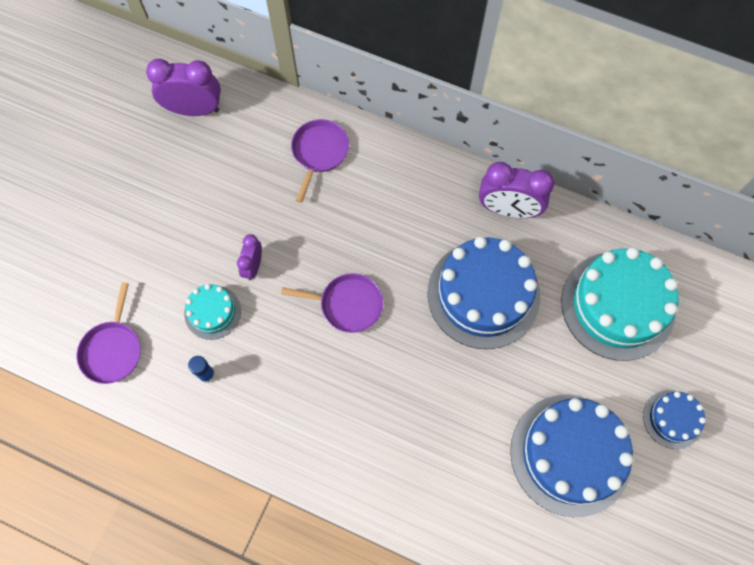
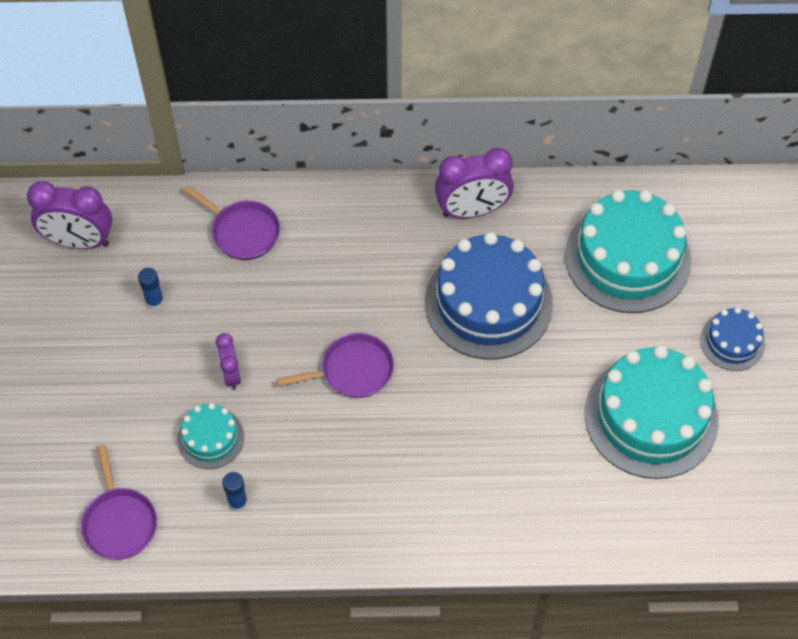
camera: 25 degrees left, 10 degrees down
(194, 109) = (79, 242): purple clock -> purple clock turned 150 degrees counterclockwise
(225, 181) = (155, 301): none -> blue glue stick
(319, 152) = (243, 232): purple pan -> purple pan turned 135 degrees clockwise
(570, 454) = (651, 417): blue cake -> turquoise cake

